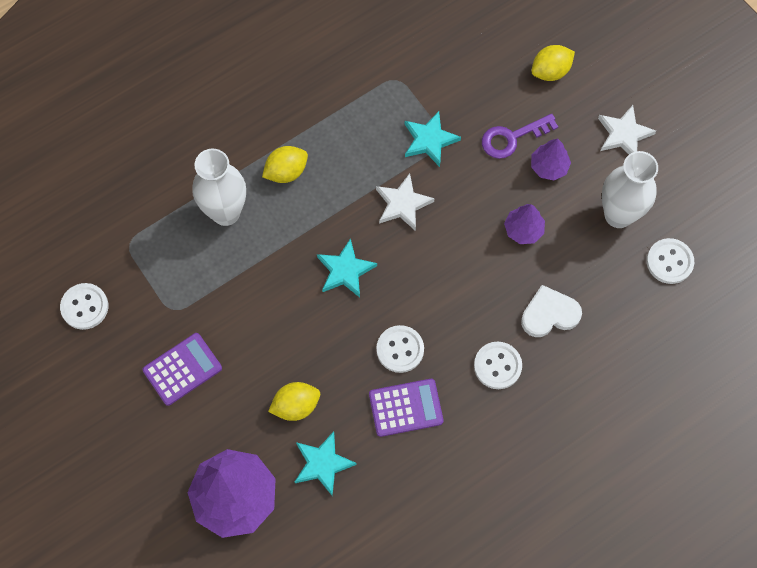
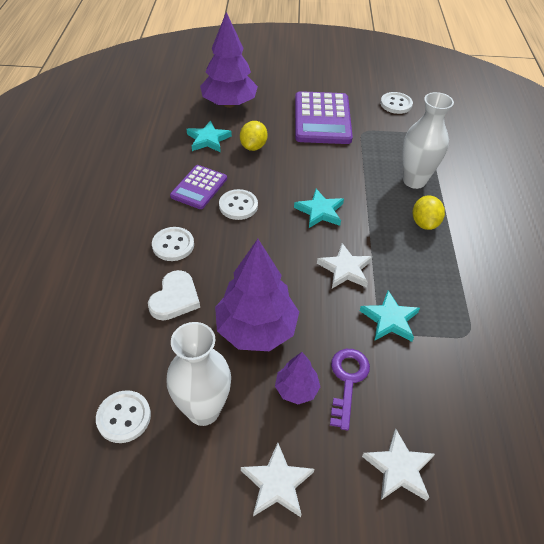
camera: 125 degrees right, 20 degrees down
(182, 369) = (322, 119): purple calculator -> purple calculator, size x1.68
(523, 230) = (256, 329): purple tree -> purple tree, size x1.99
(550, 71) = (398, 468): yellow lemon -> white star

